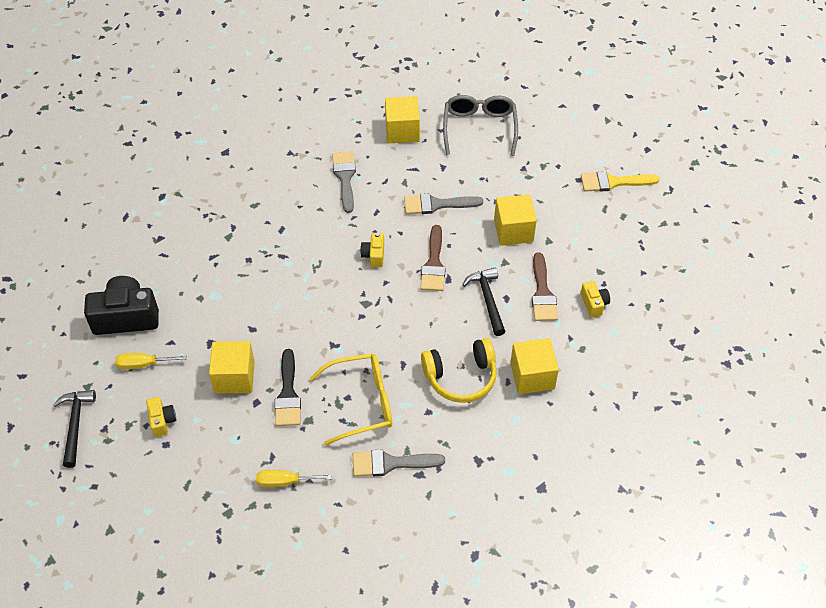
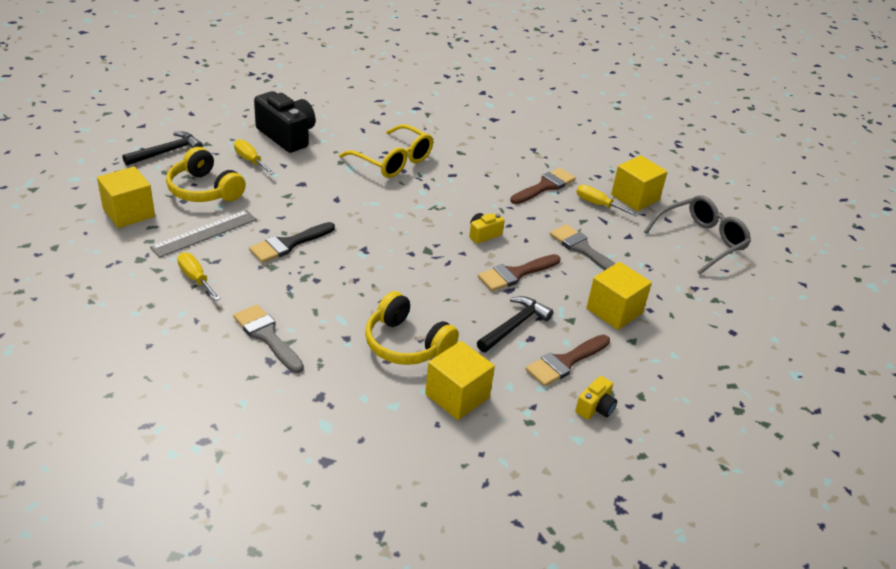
camera: 50 degrees right, 15 degrees down
(162, 421) = (204, 190): yellow camera -> yellow headphones
(227, 448) = (204, 233): none -> grey ruler
(234, 377) = (279, 209): yellow cube -> yellow cube (129, 213)
(345, 177) = (545, 186): grey brush -> brown brush
(361, 403) = (318, 290): yellow glasses -> yellow glasses (393, 161)
(393, 159) = (598, 204): none -> yellow screwdriver
(613, 182) = (763, 359): yellow brush -> none

